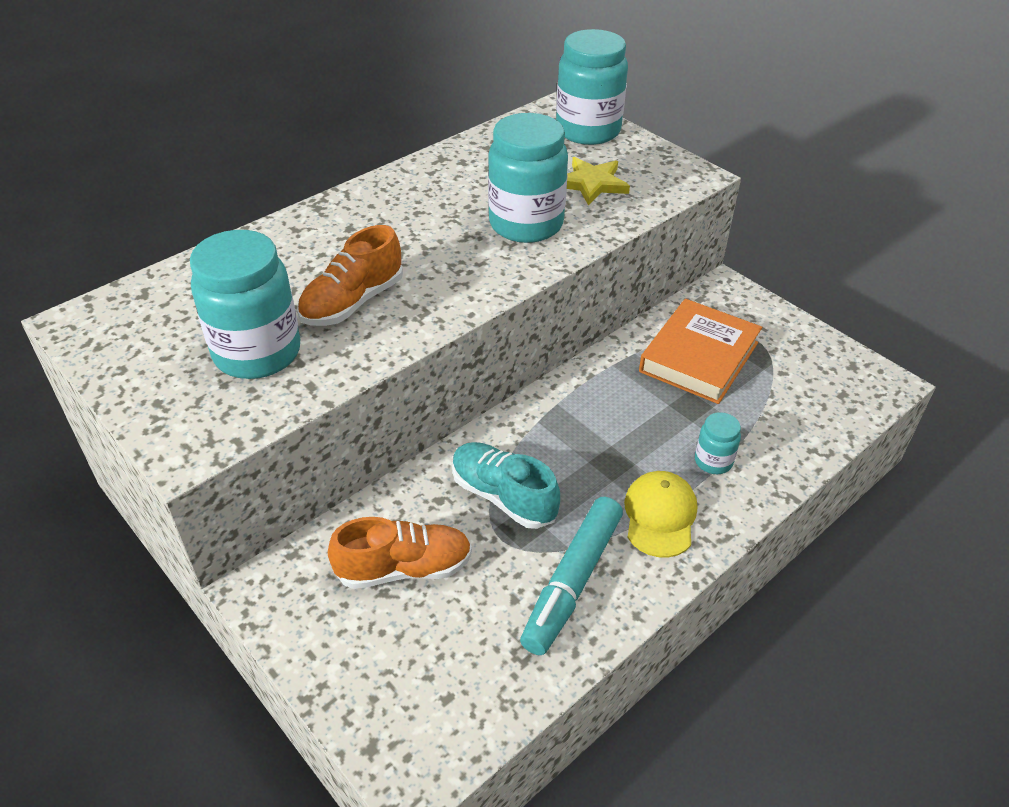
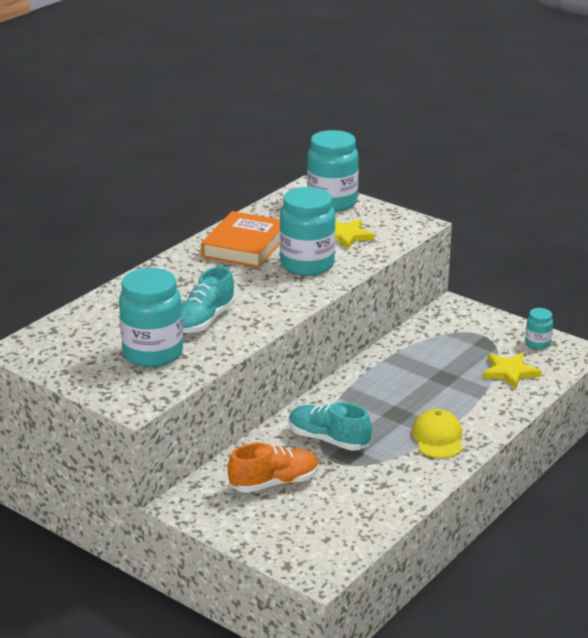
camera: 10 degrees left, 15 degrees down
(353, 302) = (204, 320): orange shoe -> turquoise shoe
(572, 581) = (389, 476): turquoise marker -> none
(699, 357) = (443, 349): orange book -> orange book (245, 246)
(713, 461) = (467, 406): turquoise jar -> turquoise jar (537, 343)
(784, 408) = (509, 372): none -> yellow star

